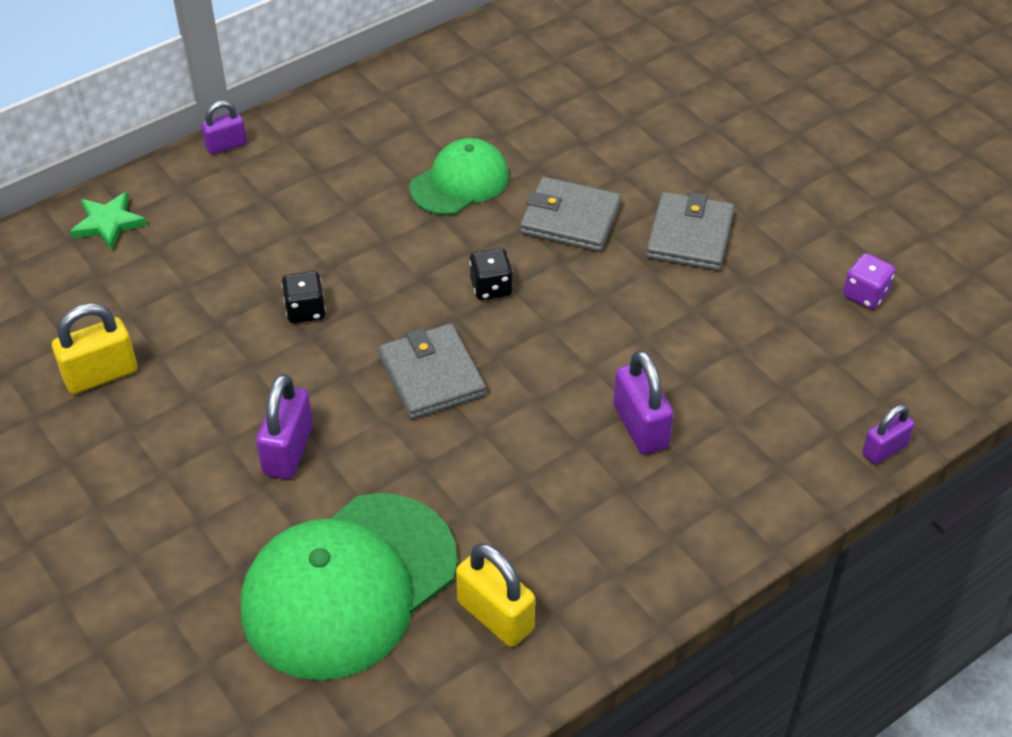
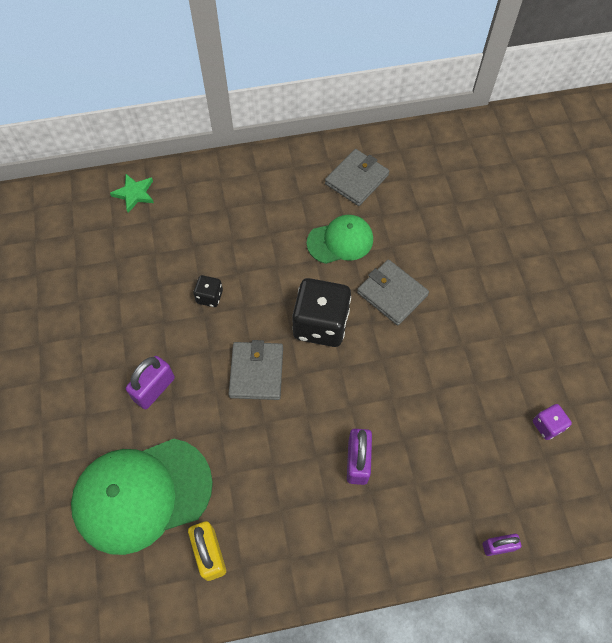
camera: 25 degrees right, 15 degrees up
(101, 374) = (83, 294): yellow padlock -> none
(226, 145) = (222, 164): purple padlock -> none
(491, 287) = (321, 324): black dice -> black dice, size x2.11
(689, 236) = (458, 335): grey wallet -> grey wallet (356, 179)

